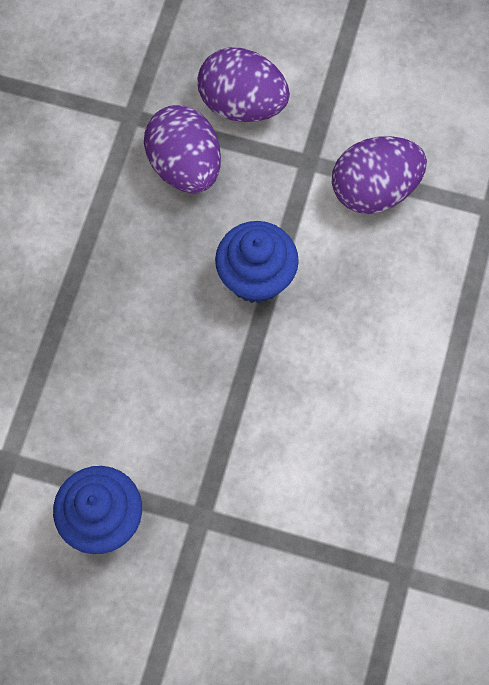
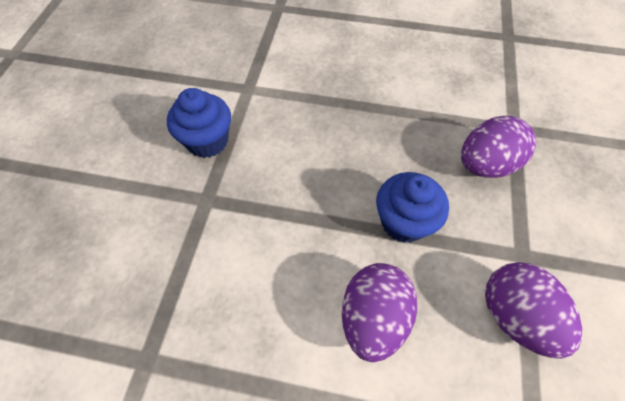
camera: 85 degrees right, 10 degrees down
(242, 104) = (556, 199): purple egg -> purple egg (373, 318)

